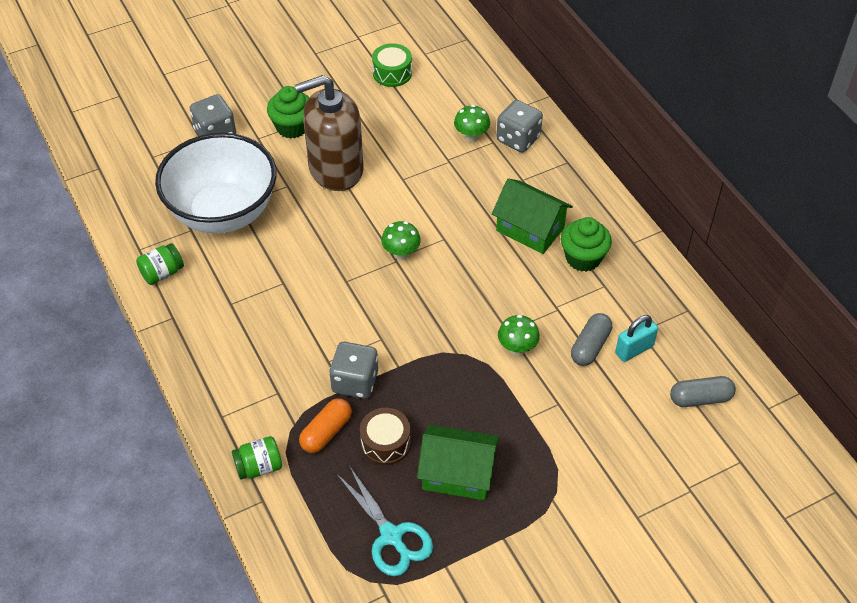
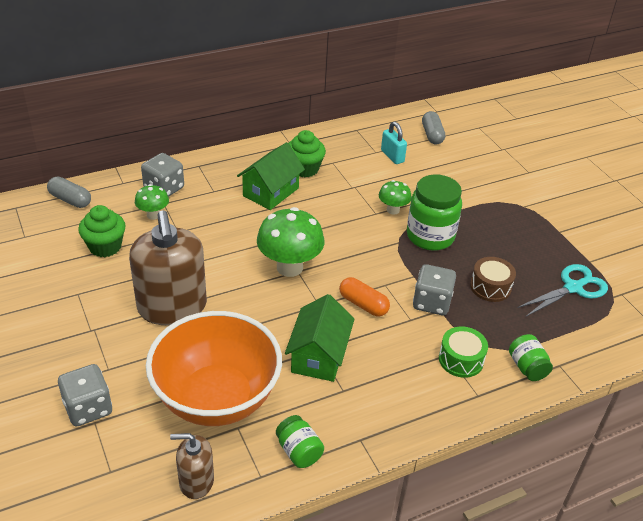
camera: 90 degrees left, 10 degrees down
(138, 209) = (196, 481): none -> brown soap dispenser
(223, 212) = (217, 398): white bowl -> orange bowl
(292, 127) = (100, 339): green cupcake -> green cupcake (105, 247)
(326, 432) = (485, 322): orange capsule -> orange capsule (363, 304)
(392, 73) = (44, 260): green drum -> green drum (461, 360)
(401, 254) = (289, 267): green mushroom -> green mushroom, size x1.86
(458, 474) = (511, 249): green house -> green house (318, 356)
(471, 386) = (430, 236): none -> green jar
(590, 346) = (390, 175): grey capsule -> grey capsule (70, 200)

